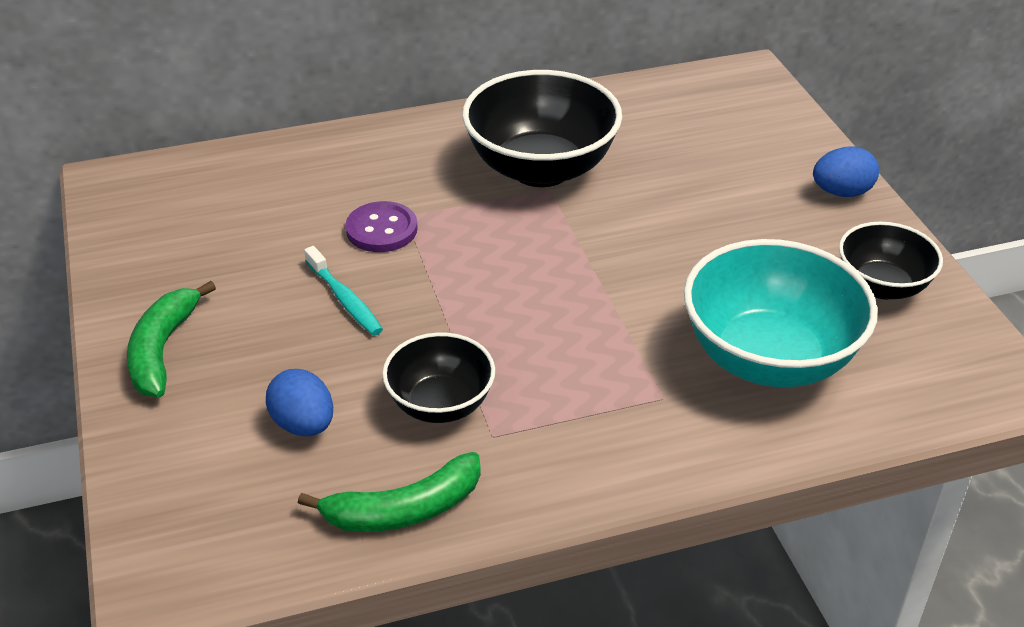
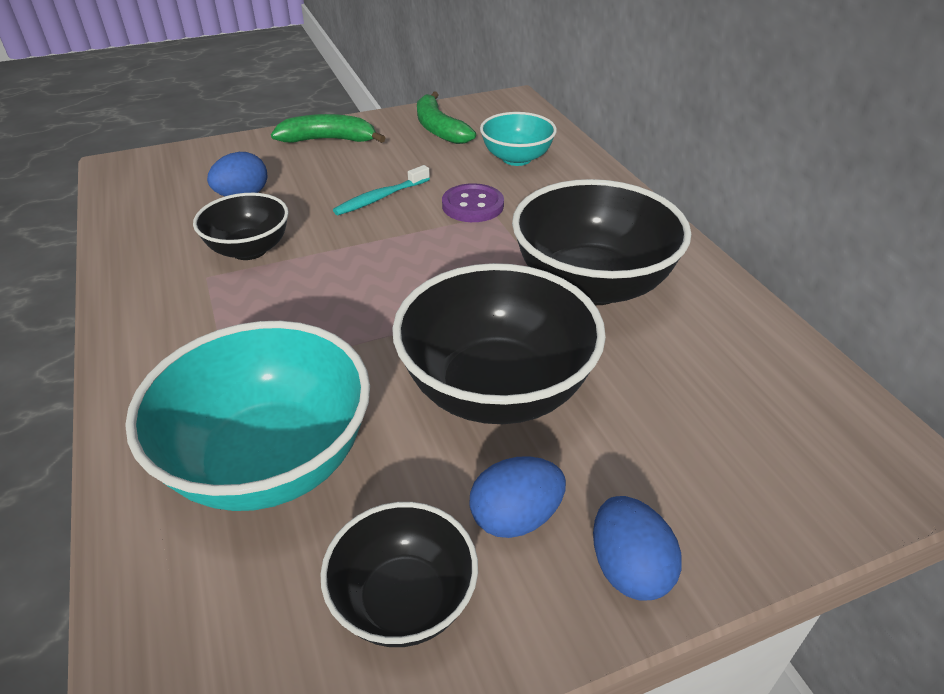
camera: 85 degrees right, 0 degrees up
(281, 190) = (516, 158): none -> turquoise bowl
(403, 510) = (142, 242): green banana -> green banana (439, 129)
(680, 233) = (496, 390): none -> black bowl
(808, 234) = (515, 517): none -> blue egg

